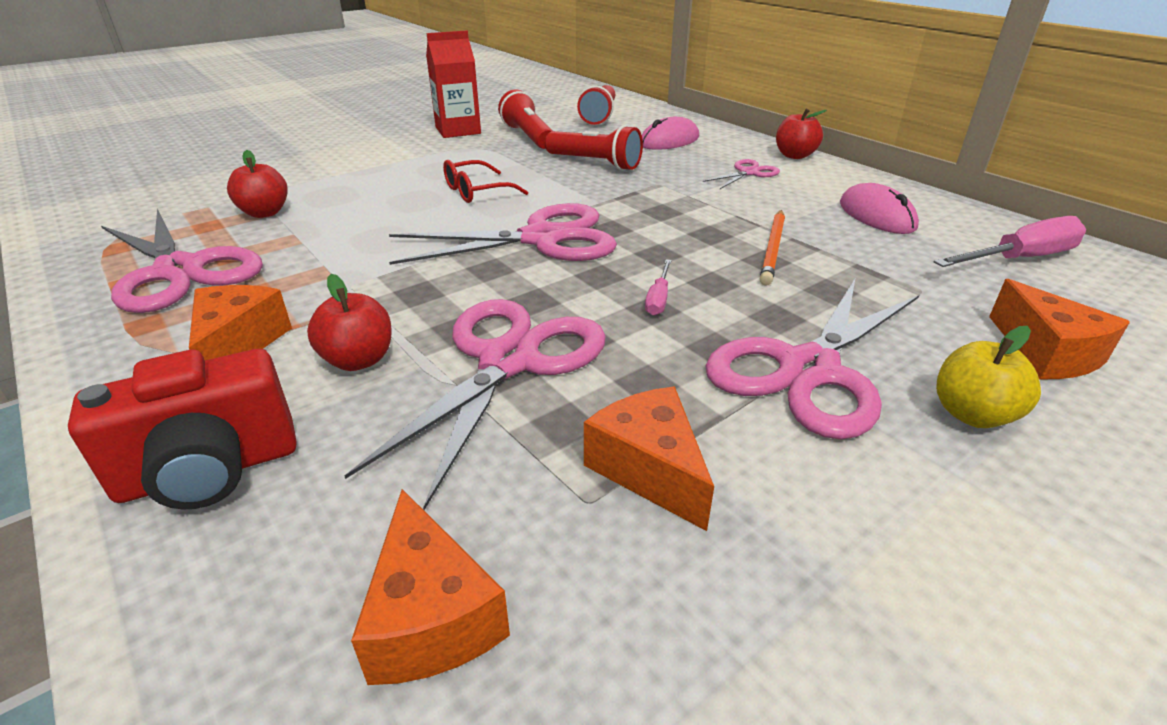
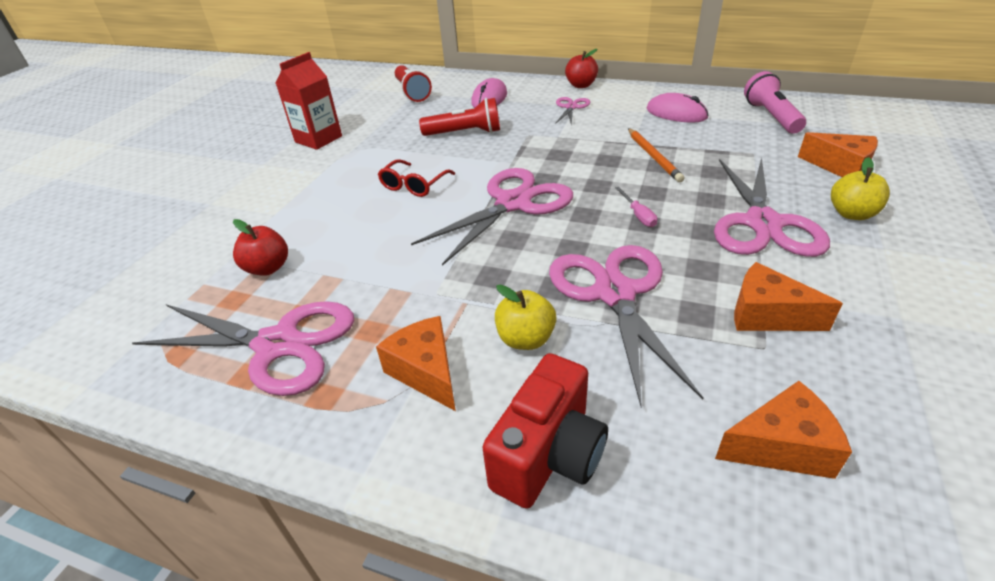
camera: 30 degrees left, 5 degrees up
(358, 360) = (525, 339): red apple -> yellow apple
(431, 617) = (781, 446): orange cheese -> orange cheese turned 45 degrees counterclockwise
(528, 137) = (384, 127): red flashlight -> none
(1019, 259) = (771, 116): pink screwdriver -> pink flashlight

